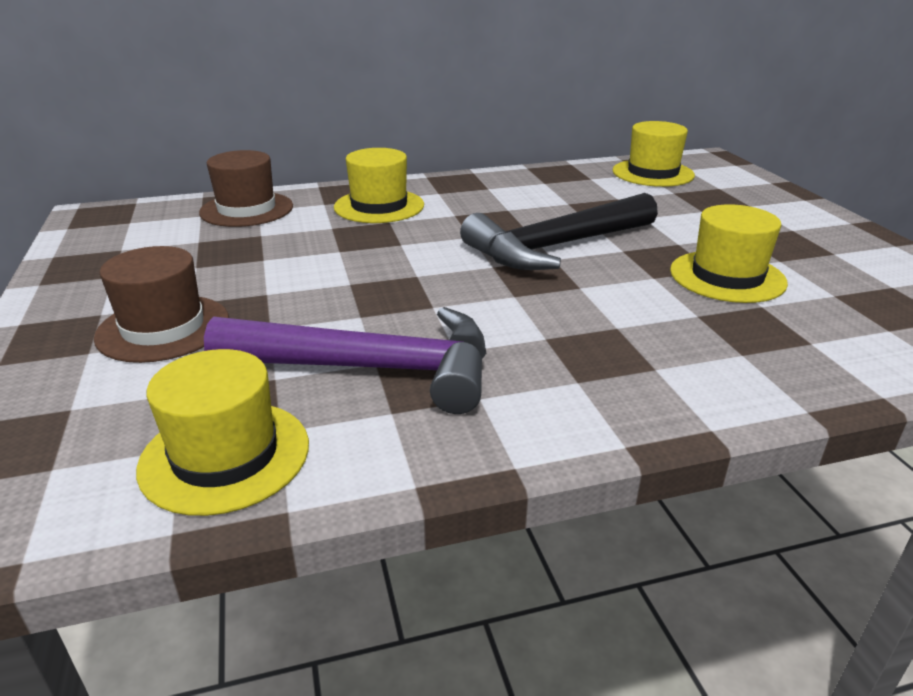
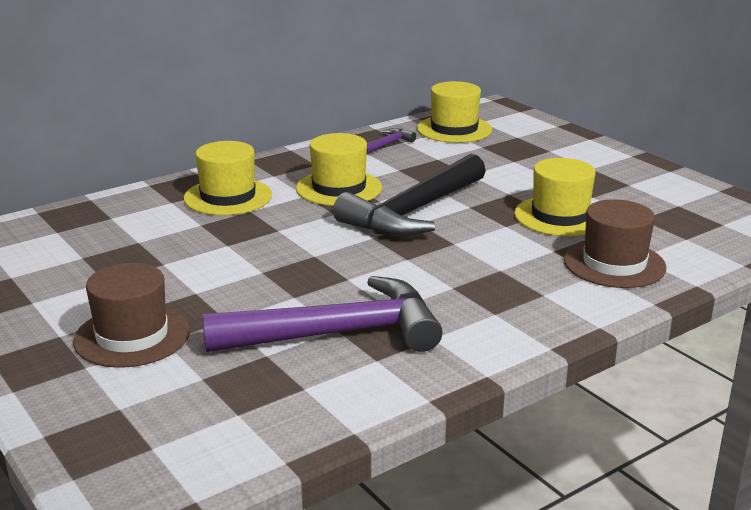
camera: 20 degrees left, 5 degrees down
(225, 455) = (278, 411): yellow hat -> yellow hat (339, 188)
(247, 209) = (99, 219): brown hat -> brown hat (614, 264)
(573, 179) = (388, 144): none -> purple hammer

